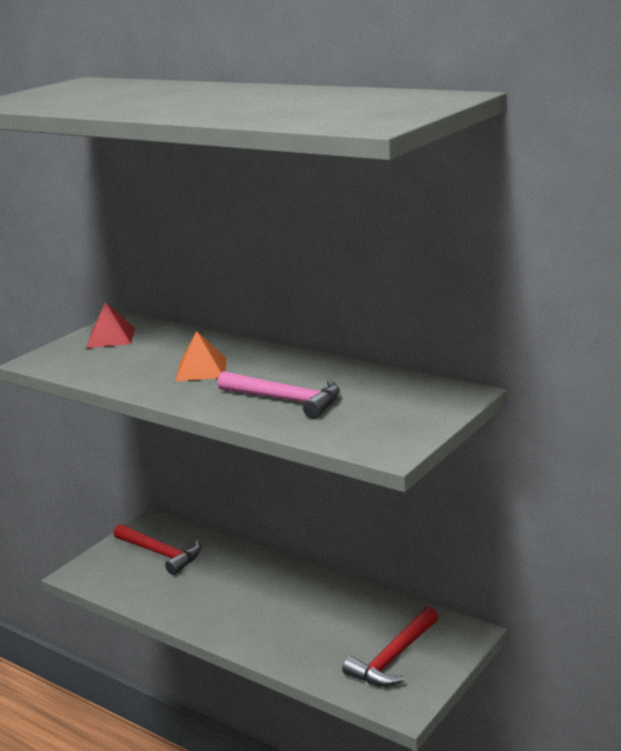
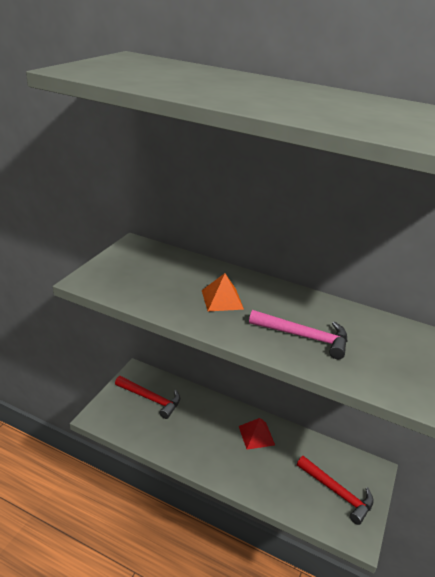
camera: 15 degrees left, 10 degrees up
(111, 337) = (135, 260): red pyramid -> red pyramid (256, 435)
(394, 657) = (337, 492): red hammer -> red hammer turned 75 degrees counterclockwise

